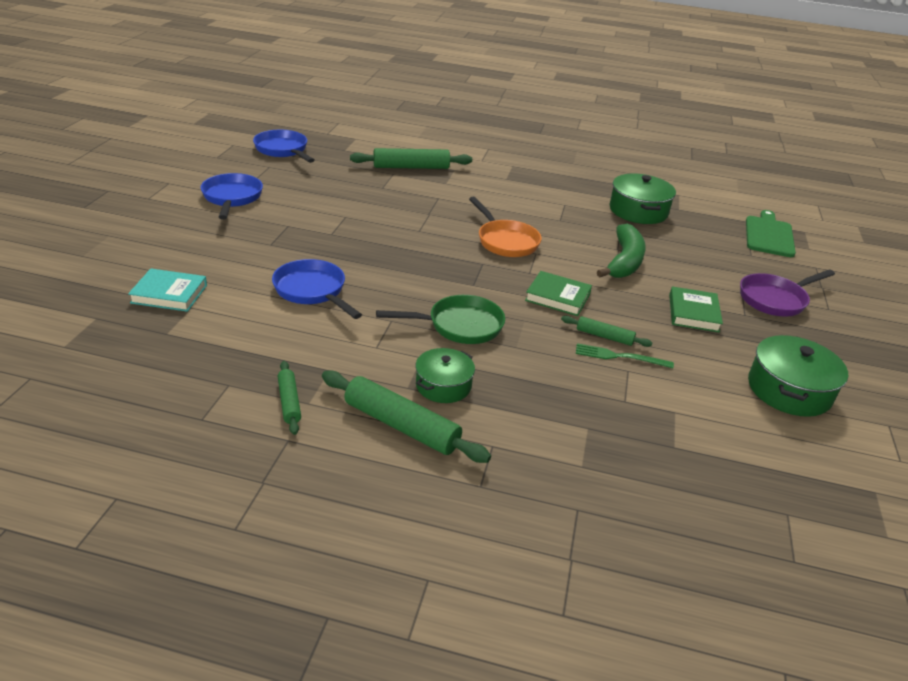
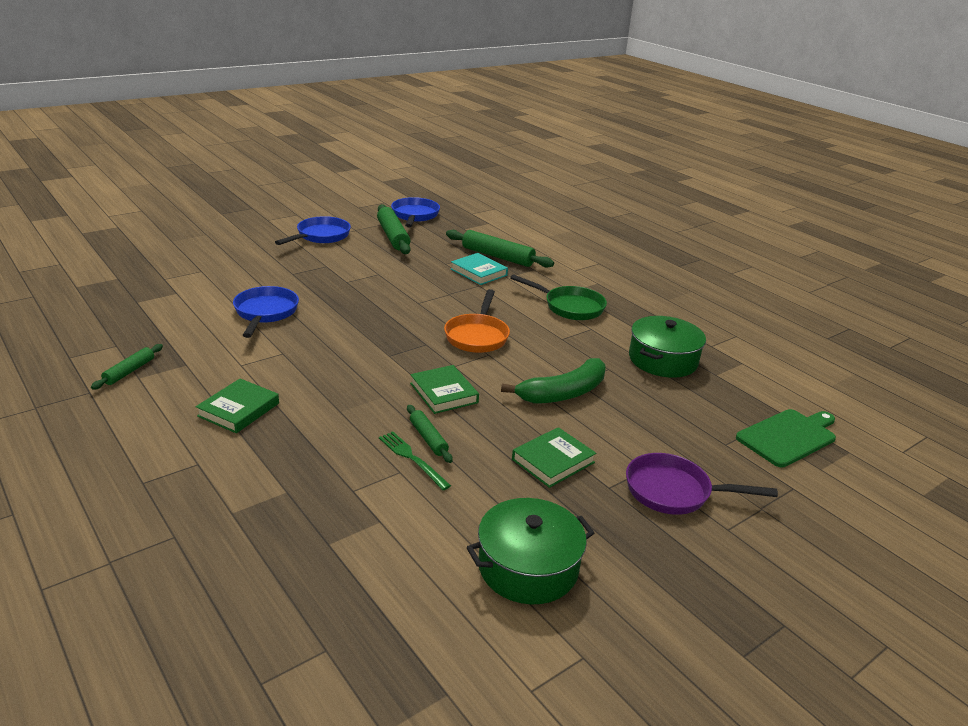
camera: 40 degrees right, 5 degrees down
(169, 294) = (178, 280): turquoise book -> turquoise book (478, 272)
(401, 426) = (165, 419): green rolling pin -> green rolling pin (393, 236)
(443, 385) = (238, 410): green pot -> green book
(459, 326) = (324, 378): green pan -> green pan (569, 307)

